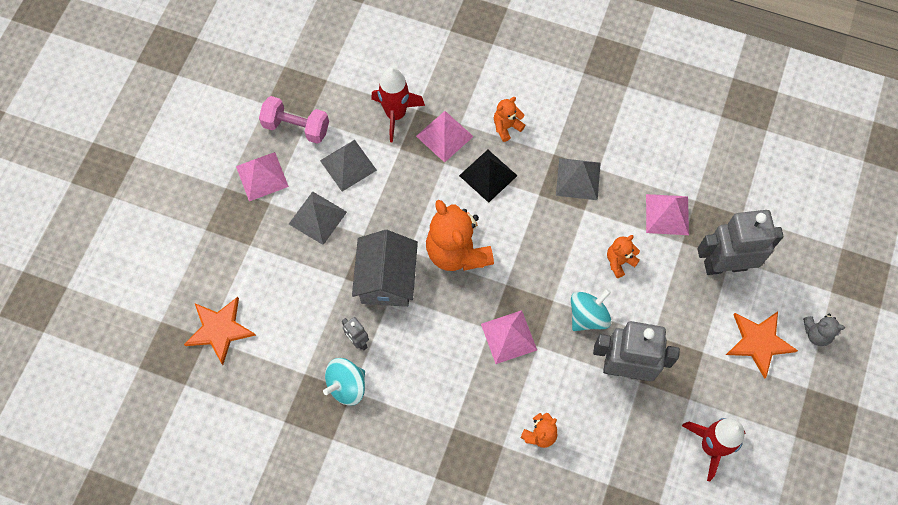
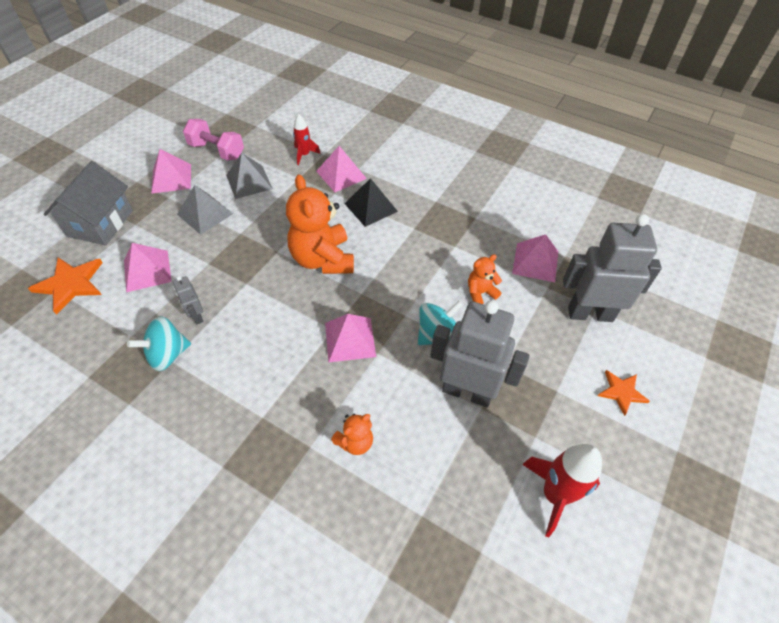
camera: 10 degrees right, 15 degrees down
(288, 299) = (147, 270): none -> pink pyramid
(387, 279) = (247, 270): grey house -> grey house (100, 223)
(396, 114) = (304, 155): red rocket -> red rocket, size x0.59
(506, 127) = (398, 176): orange teddy bear -> none
(578, 178) = (454, 222): grey pyramid -> none
(758, 342) = (621, 392): orange star -> orange star, size x0.62
(816, 333) = (689, 395): grey teddy bear -> none

